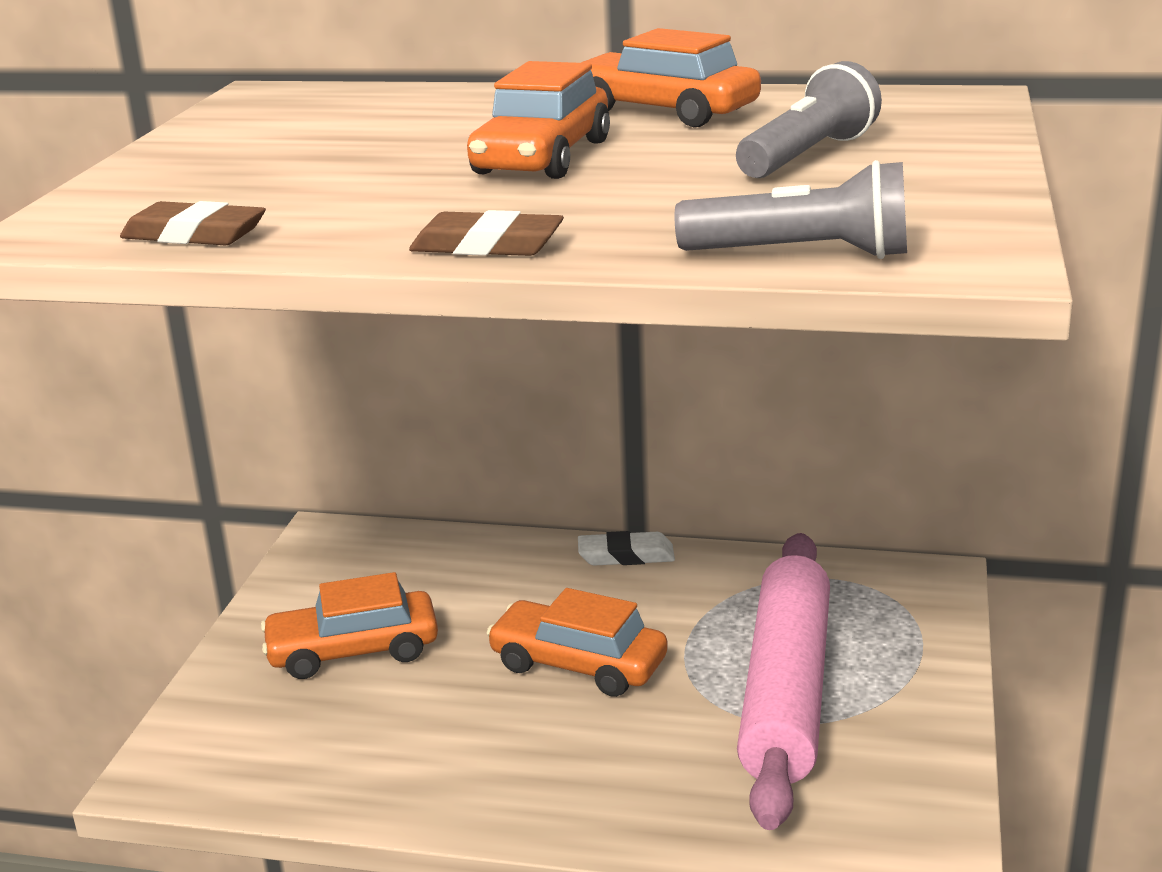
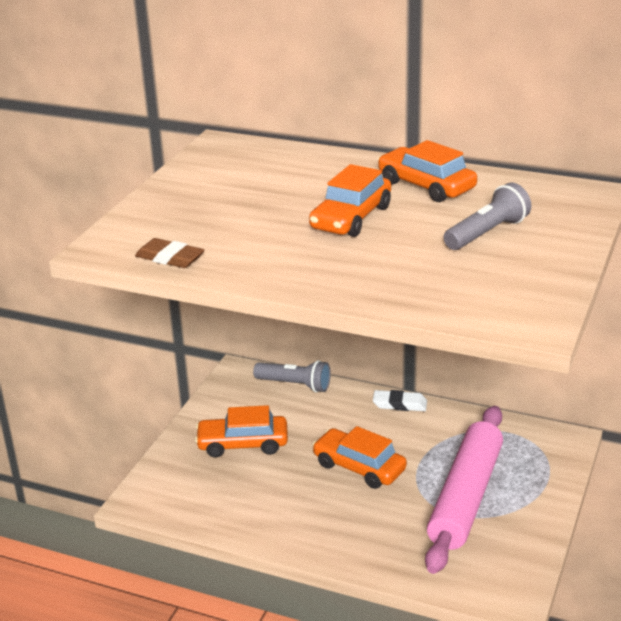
camera: 10 degrees right, 5 degrees up
(487, 246) = (306, 284): brown eraser -> none
(802, 255) = (454, 310): grey flashlight -> grey flashlight (295, 385)

